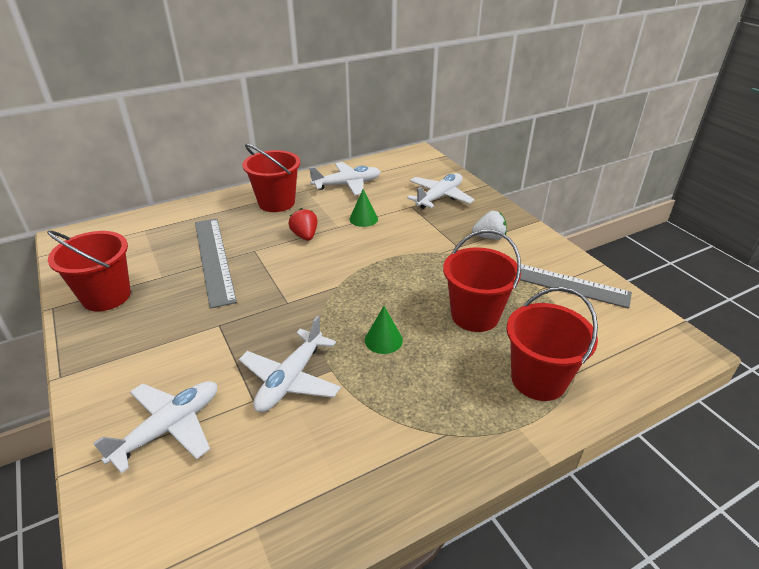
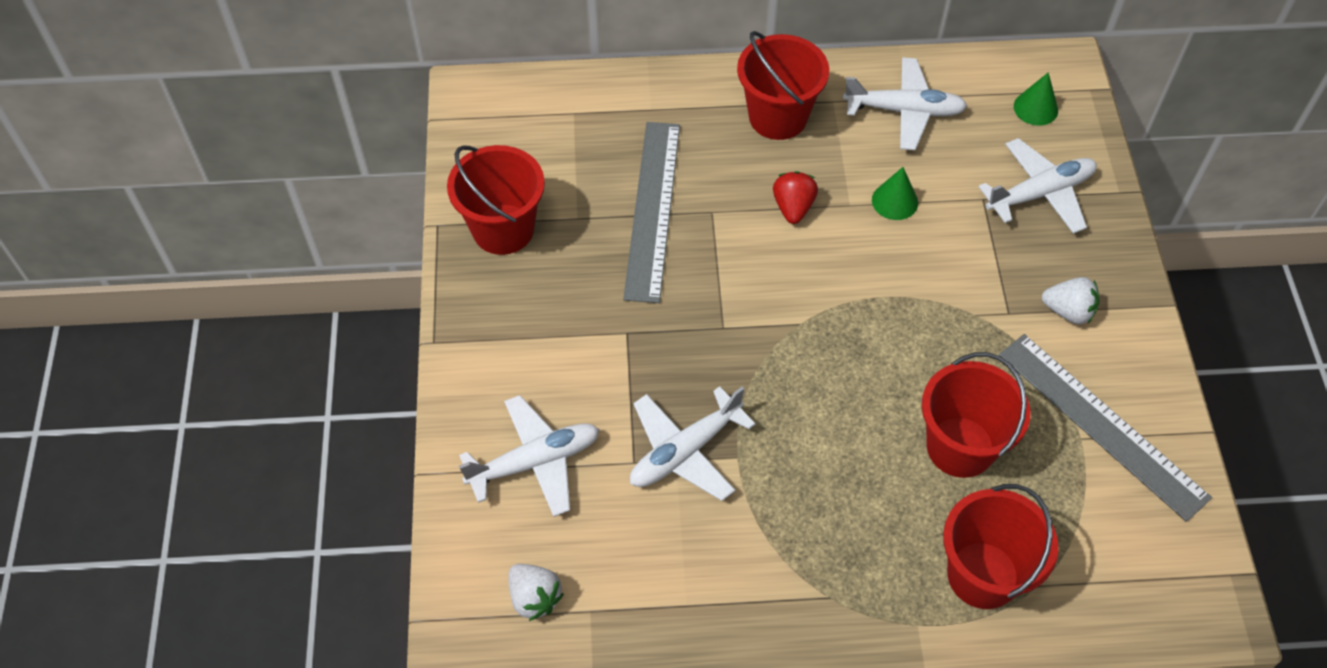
camera: 25 degrees right, 20 degrees up
(197, 536) = (534, 598): none -> white strawberry
(383, 340) = (820, 438): green cone -> green cone (1035, 108)

